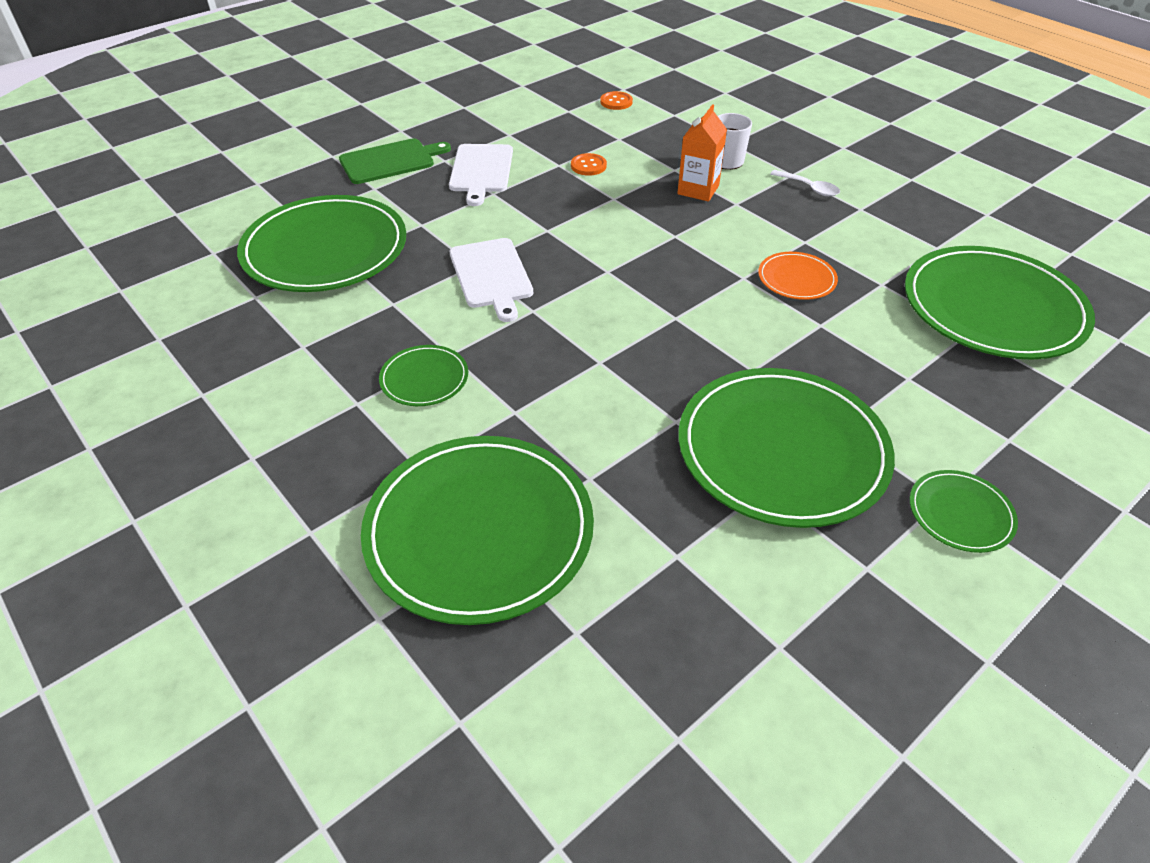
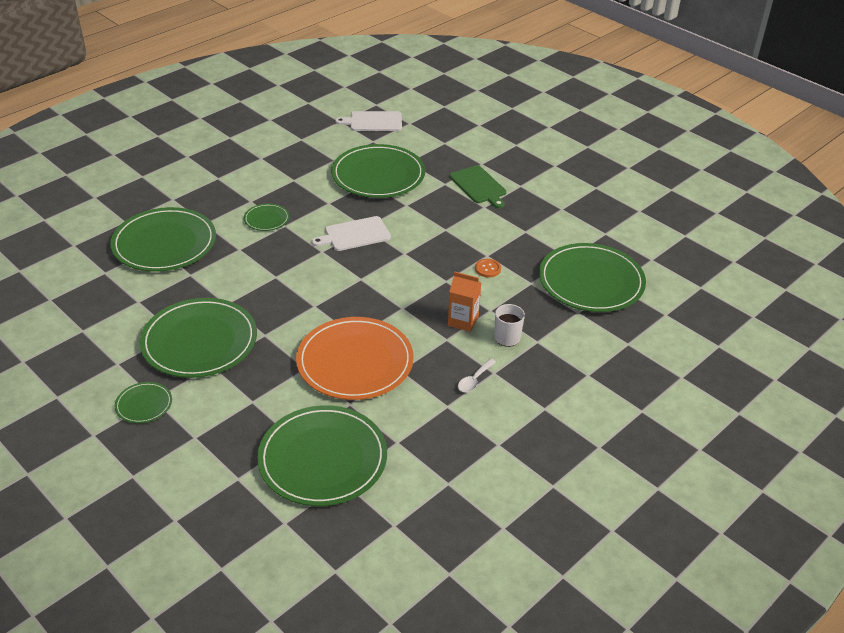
camera: 85 degrees right, 5 degrees down
(481, 171) = (473, 222): white cutting board -> white cutting board (373, 121)
(616, 102) = (591, 281): orange button -> green plate
(796, 279) = (355, 362): orange plate -> orange plate, size x2.19

